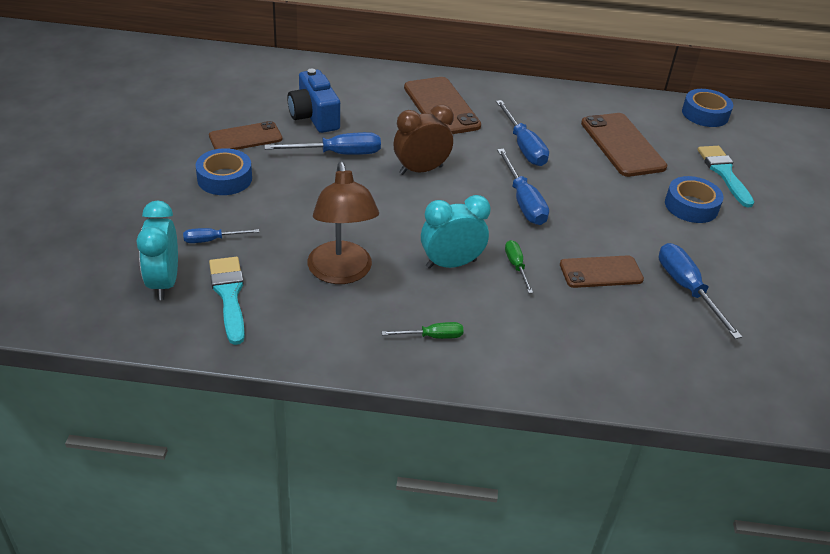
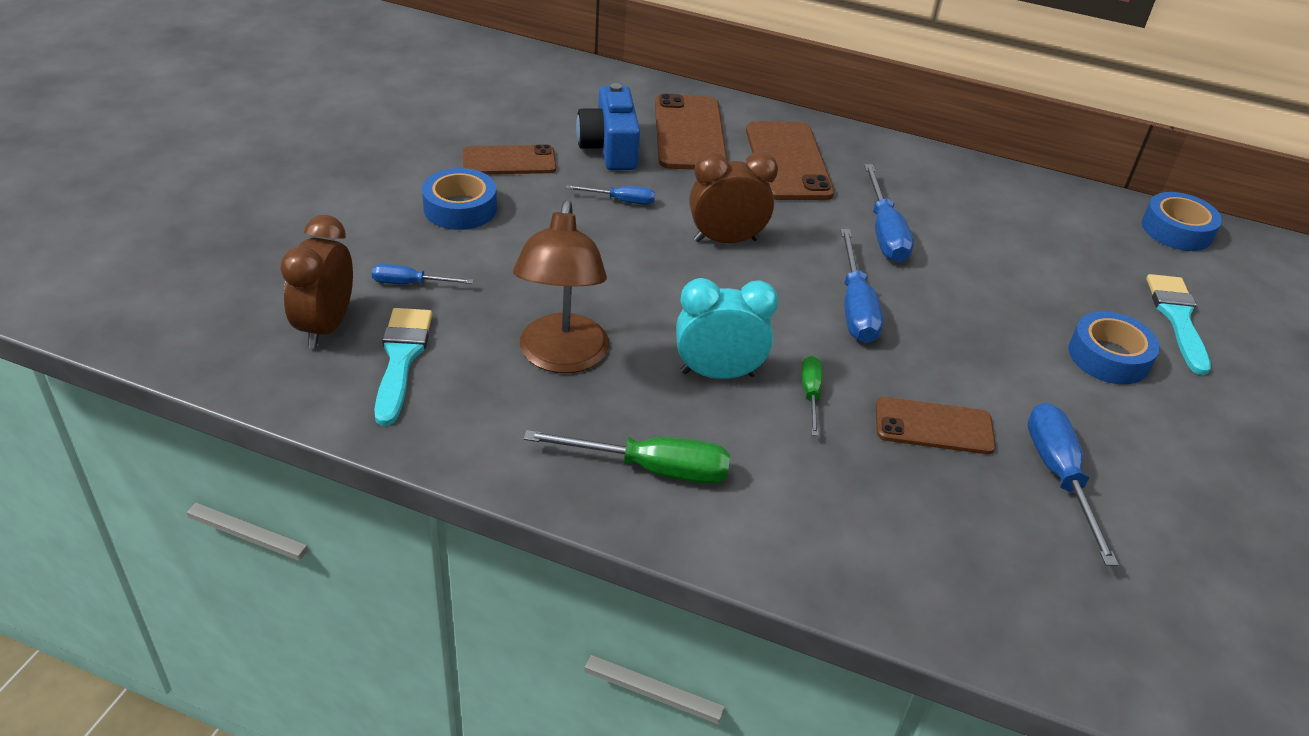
camera: 15 degrees right, 0 degrees up
(164, 282) = (326, 327): turquoise clock -> brown clock
(338, 154) = (621, 201): blue screwdriver -> blue screwdriver, size x0.57
(432, 336) = (651, 469): green screwdriver -> green screwdriver, size x1.76
(622, 145) = (1033, 253): brown phone -> brown phone (689, 133)

